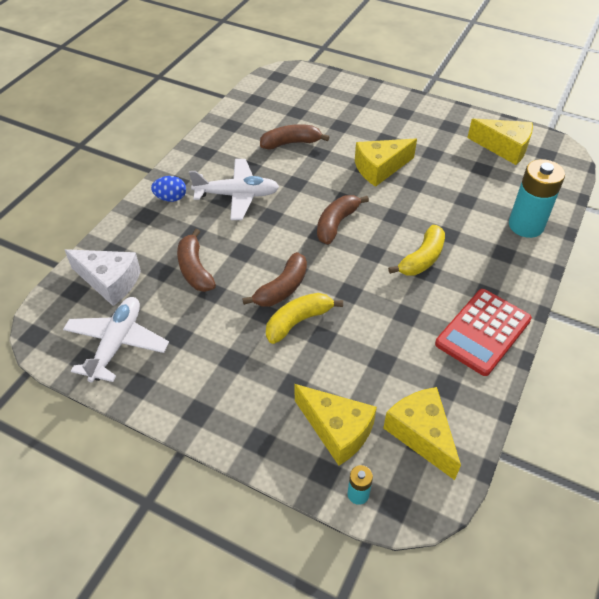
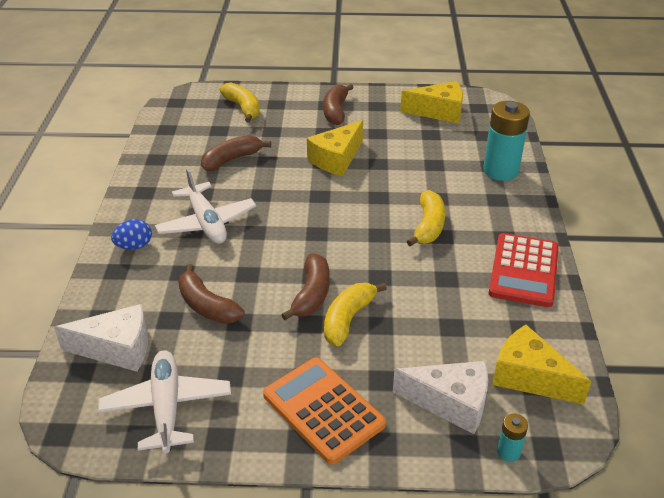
camera: 25 degrees left, 10 degrees down
(230, 393) = (323, 410): none -> orange calculator
(237, 195) = (206, 223): white plane -> white plane turned 90 degrees clockwise
(329, 96) = (243, 108): none -> yellow banana
(336, 224) = (327, 219): brown banana -> brown banana (336, 111)
(337, 430) = (451, 403): yellow cheese -> white cheese

